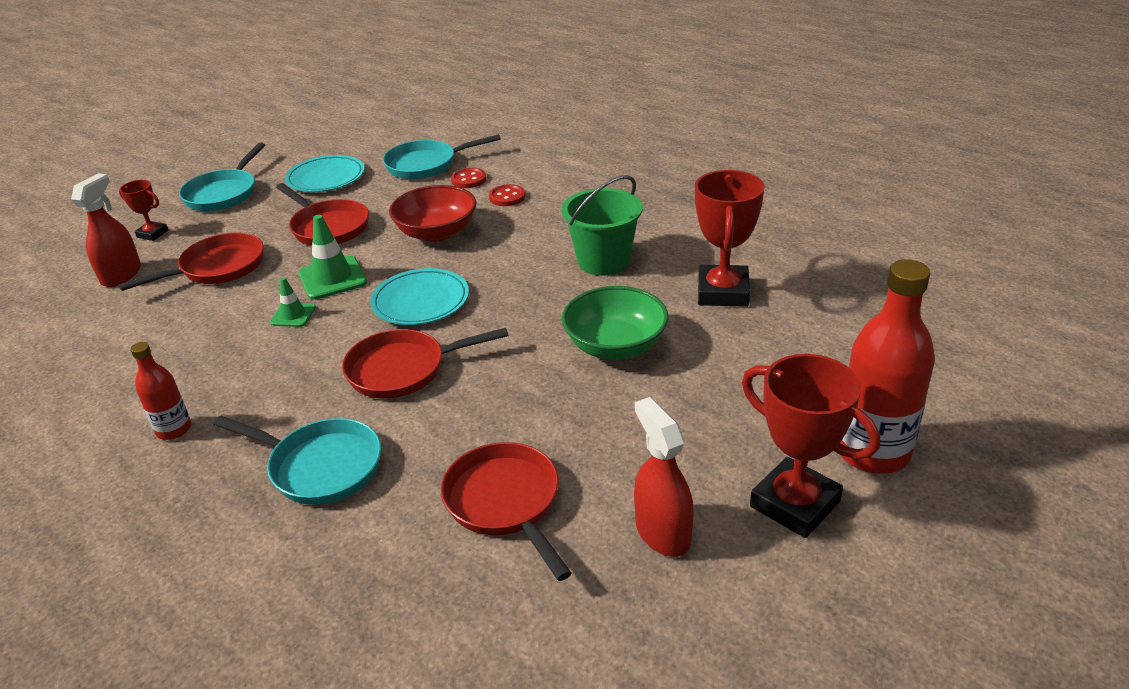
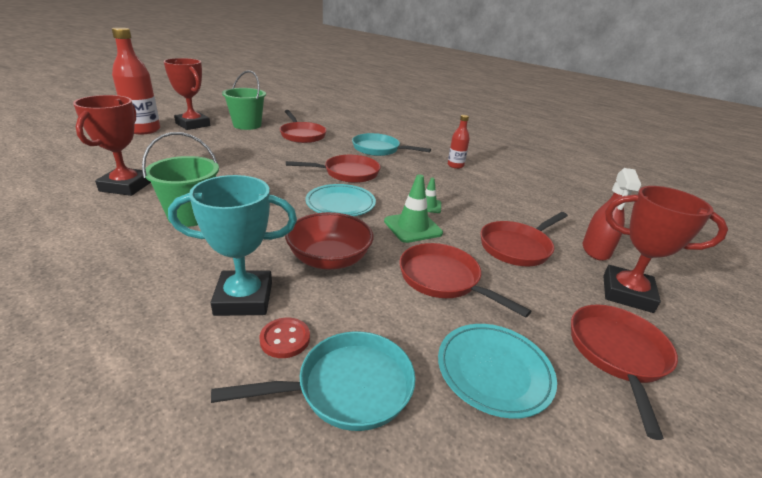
camera: 175 degrees right, 5 degrees down
(152, 234) = (627, 293): red trophy -> red trophy, size x1.91
(223, 193) = (617, 354): turquoise pan -> red pan
(507, 197) = (244, 299): red button -> turquoise trophy
(615, 346) = (223, 170): green bowl -> none
(662, 532) = (247, 125): red spray bottle -> green bucket

